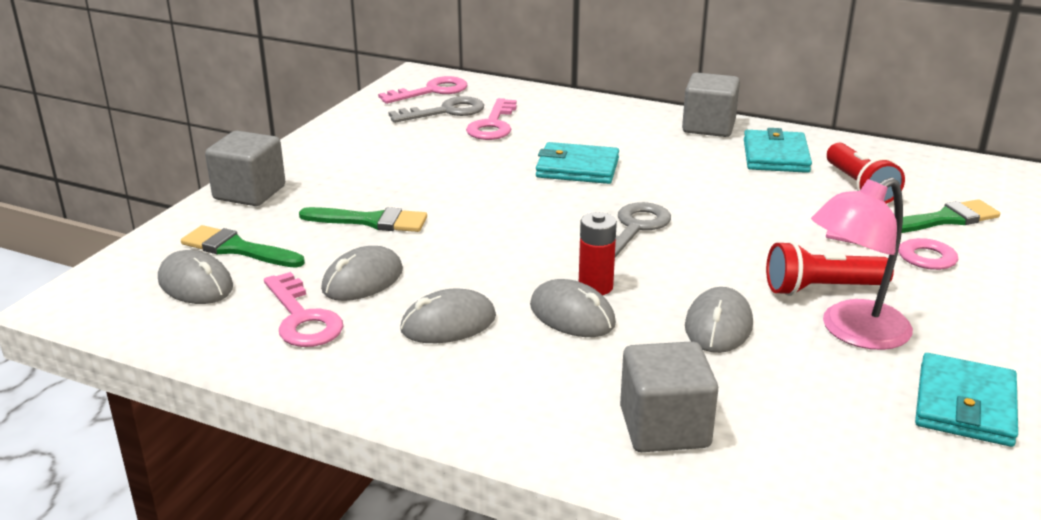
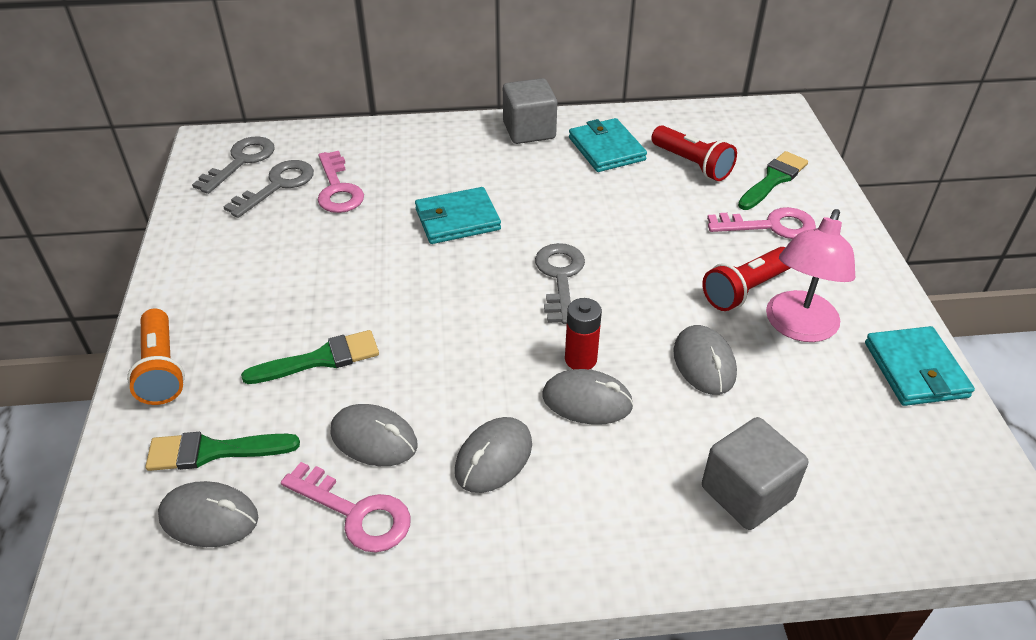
camera: 30 degrees left, 15 degrees up
(249, 193) = (162, 369): grey cube -> orange flashlight
(362, 280) = (374, 438): grey mouse -> grey mouse turned 75 degrees counterclockwise
(431, 91) = (241, 161): pink key -> grey key

